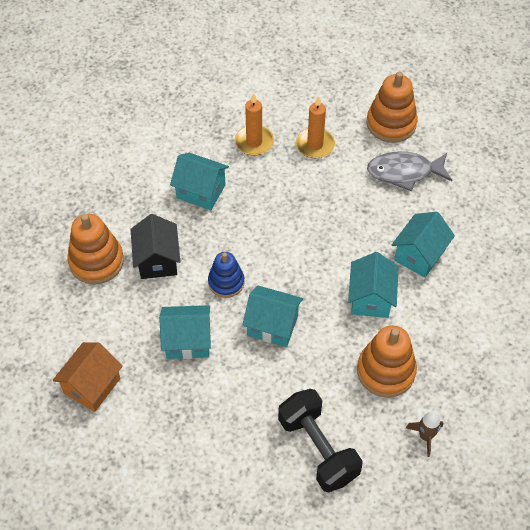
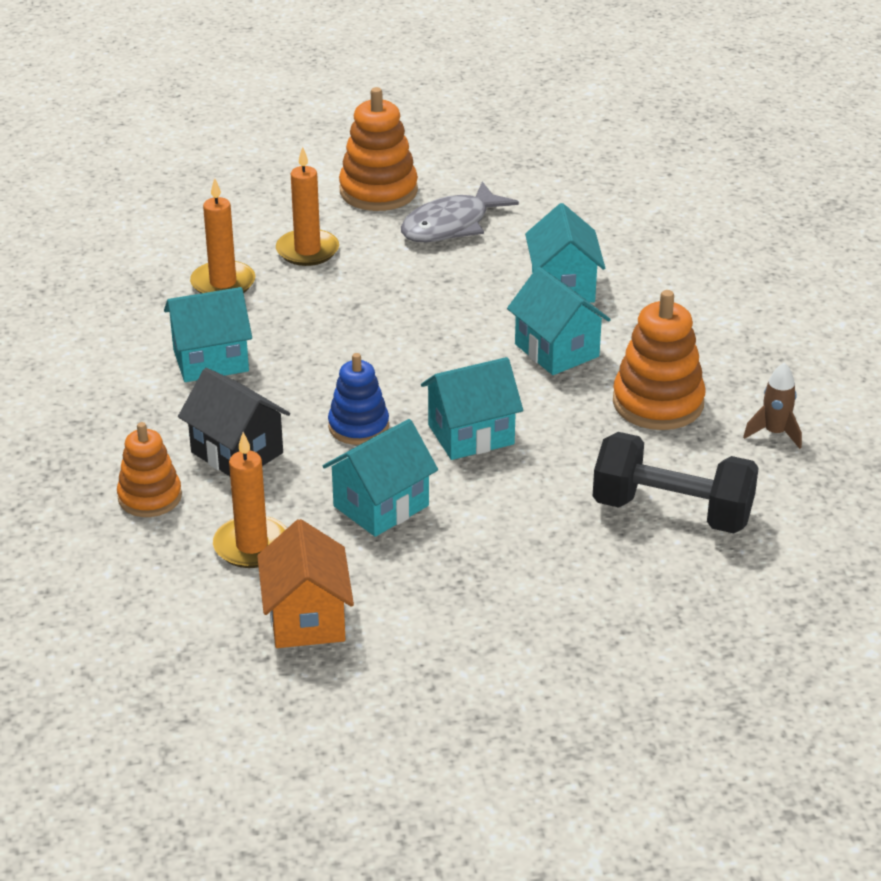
camera: 40 degrees left, 20 degrees down
(96, 261) = (150, 497): orange stacking toy -> orange stacking toy, size x0.66
(110, 323) = (252, 546): none -> orange candle

